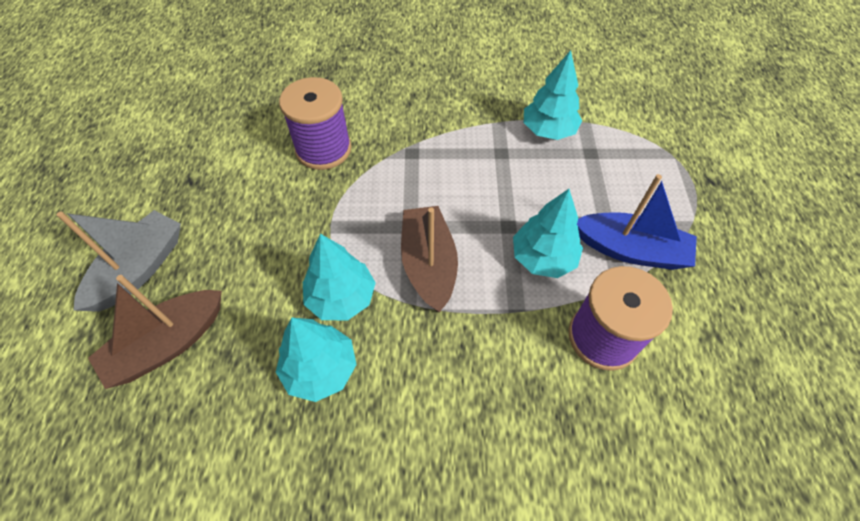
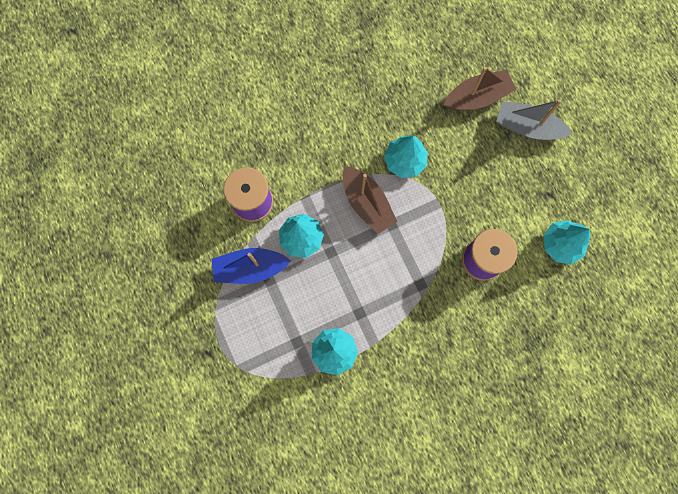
camera: 155 degrees right, 20 degrees up
(140, 269) = (527, 127): grey boat -> grey boat turned 105 degrees clockwise
(168, 344) = (477, 97): brown boat -> brown boat turned 45 degrees clockwise
(320, 369) = (392, 120): turquoise tree -> turquoise tree (561, 244)

